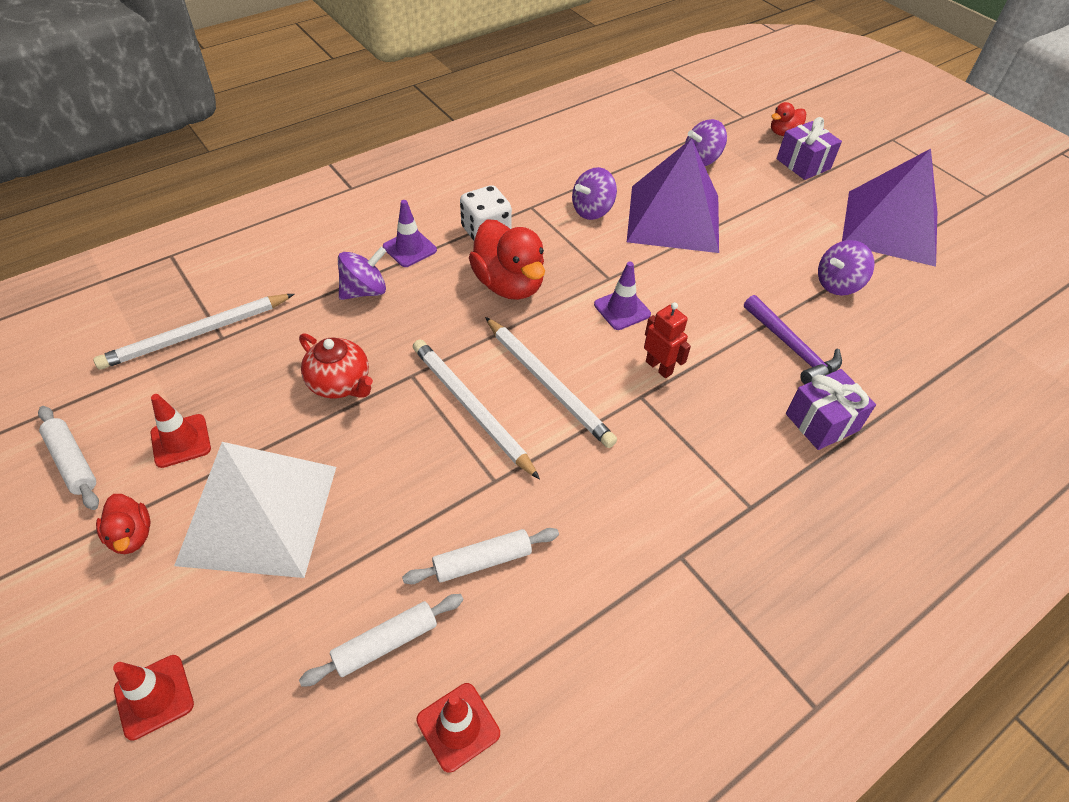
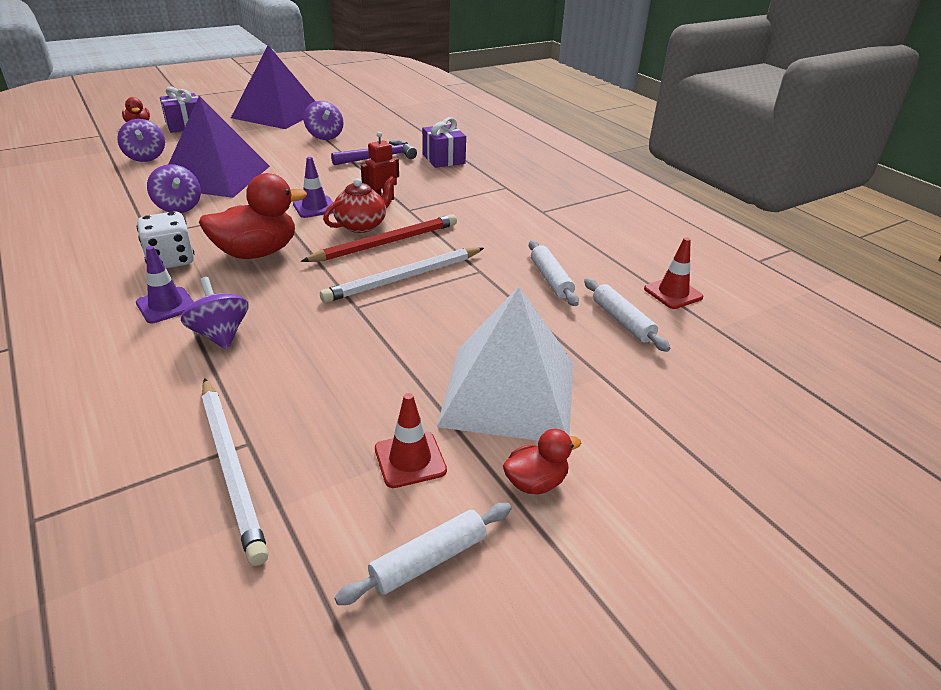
camera: 85 degrees left, 15 degrees down
(154, 696) = (695, 440): red traffic cone -> none
(340, 383) = (354, 348): red teapot -> red teapot (362, 225)
(548, 383) = (386, 243): white pencil -> red pencil

